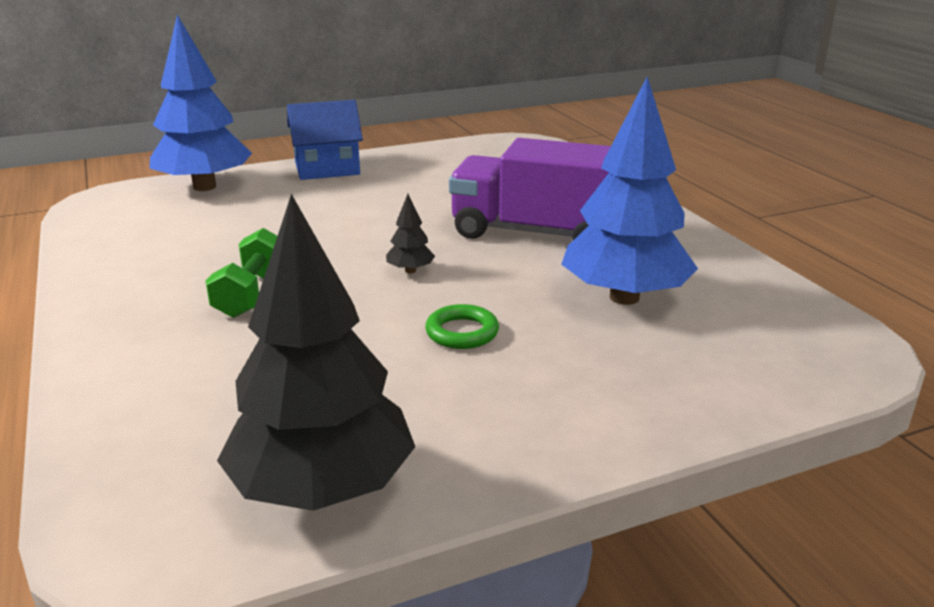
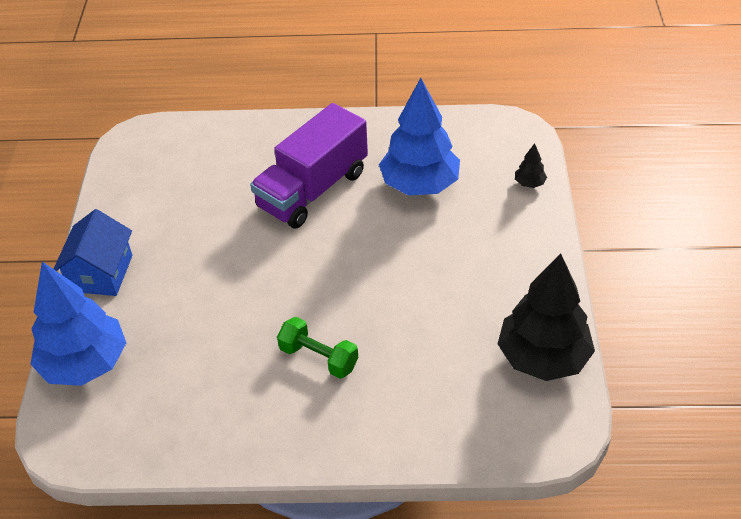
camera: 65 degrees left, 20 degrees up
(410, 270) = (331, 269): black tree -> black tree (529, 183)
(462, 332) = (423, 266): green ring -> none

